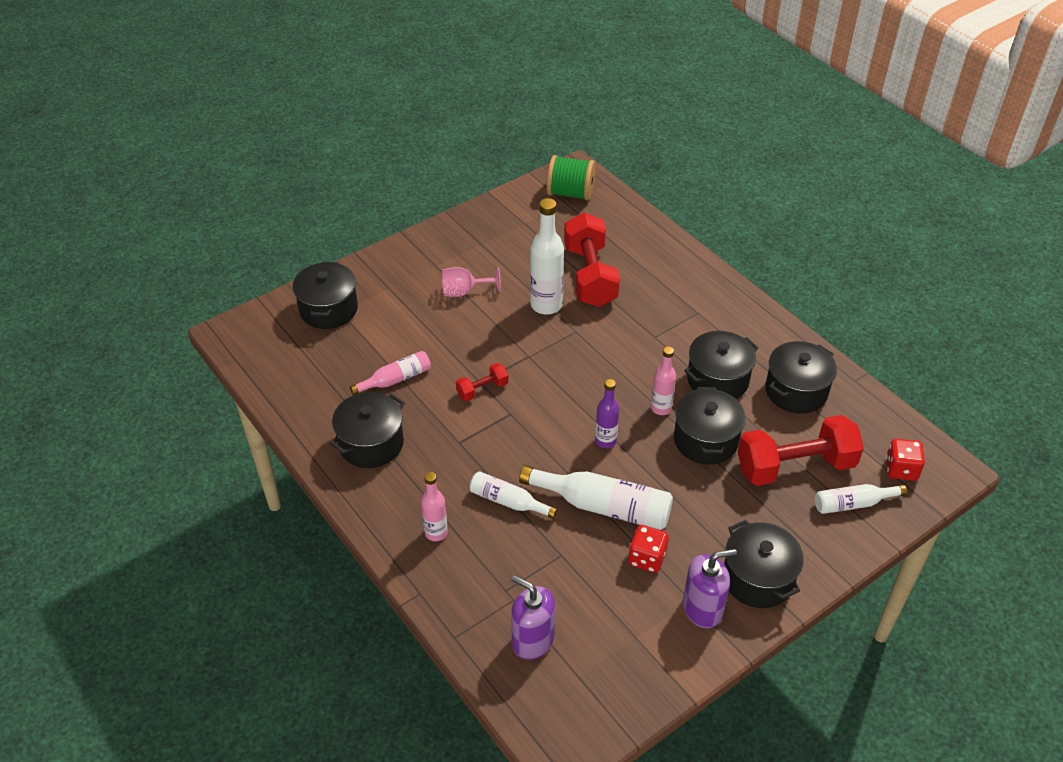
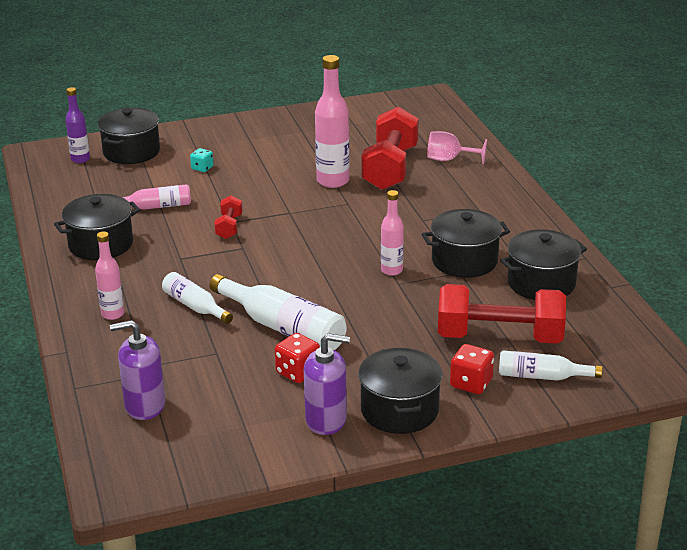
camera: 20 degrees right, 15 degrees down
(412, 316) = (202, 168): none -> turquoise dice
(464, 291) = (262, 160): pink goblet -> pink goblet (449, 159)
(482, 389) = (229, 227): red dumbbell -> red dumbbell turned 75 degrees counterclockwise
(533, 640) = (144, 405): purple soap dispenser -> purple soap dispenser turned 60 degrees counterclockwise
(546, 305) = (333, 181): white bottle -> pink bottle
(570, 193) = (413, 110): green spool -> none
(605, 441) = (319, 283): purple bottle -> purple bottle (80, 159)
(705, 440) = (420, 301): black pot -> none
(901, 469) = (614, 361): red dice -> red dice (471, 383)

